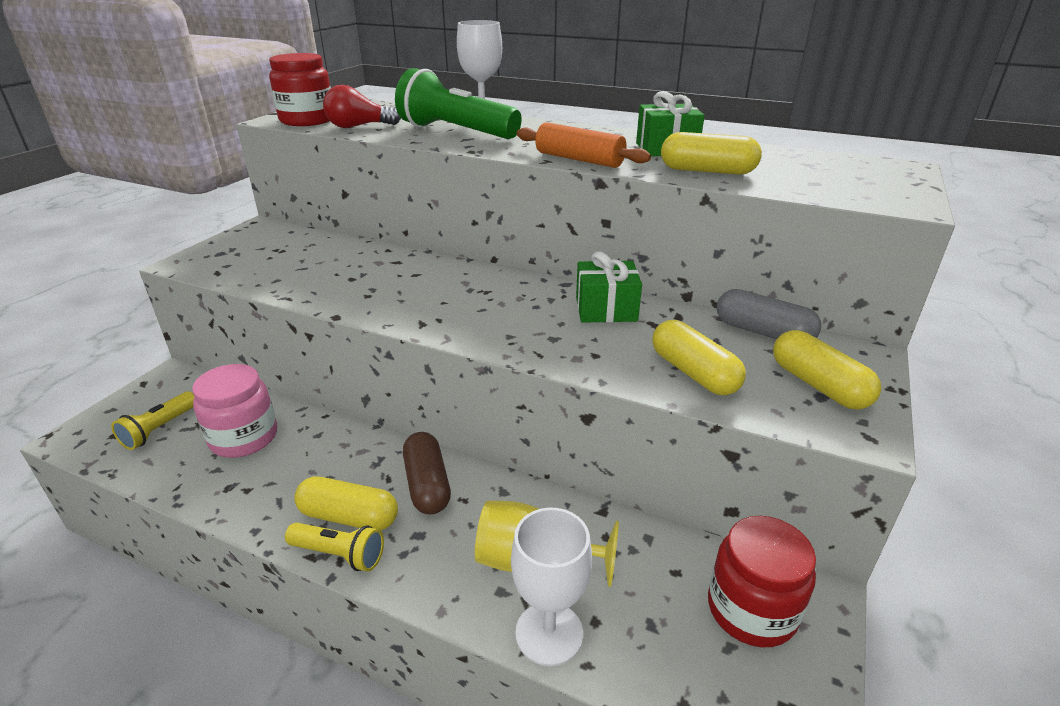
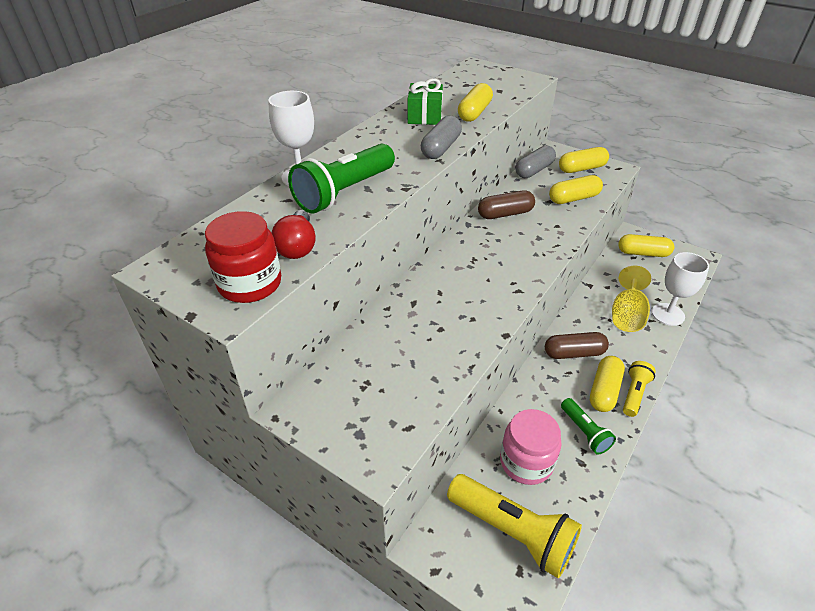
camera: 80 degrees left, 10 degrees up
(159, 429) = (512, 532): yellow flashlight -> yellow flashlight, size x1.83
(276, 491) = (584, 432): none -> green flashlight
(579, 159) = (441, 148): orange rolling pin -> grey capsule
(606, 309) = (505, 214): green gift -> brown capsule
(751, 609) = (643, 253): red jar -> yellow capsule

